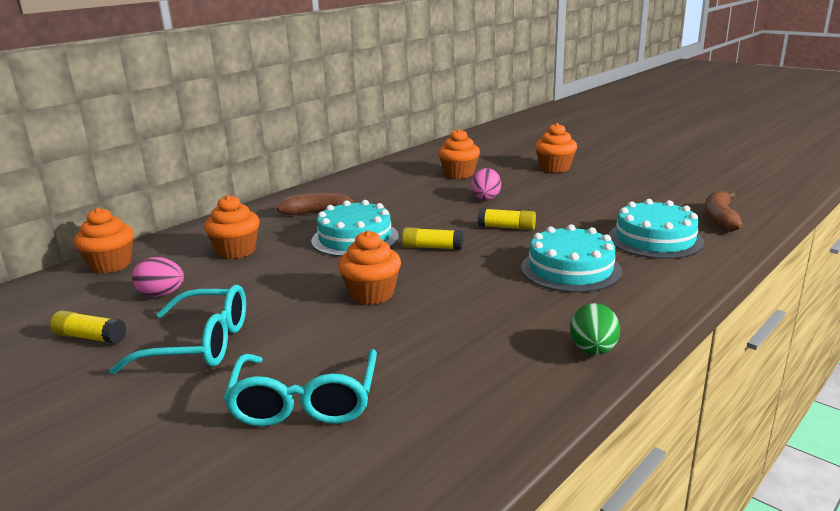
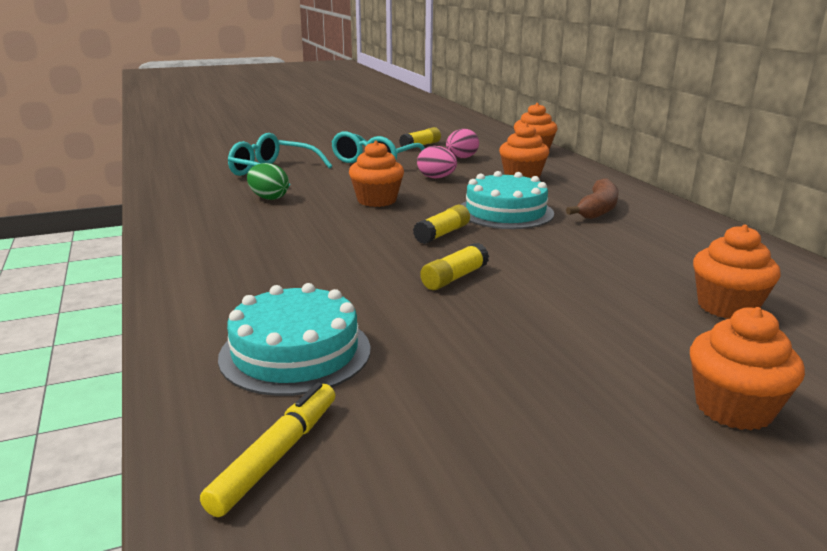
camera: 115 degrees right, 0 degrees up
(486, 198) = (583, 295): pink egg -> pink egg (436, 178)
(570, 269) = (302, 275): turquoise cake -> none
(593, 350) = (175, 240): green egg -> green egg (269, 198)
(720, 219) = (276, 455): brown banana -> yellow marker

